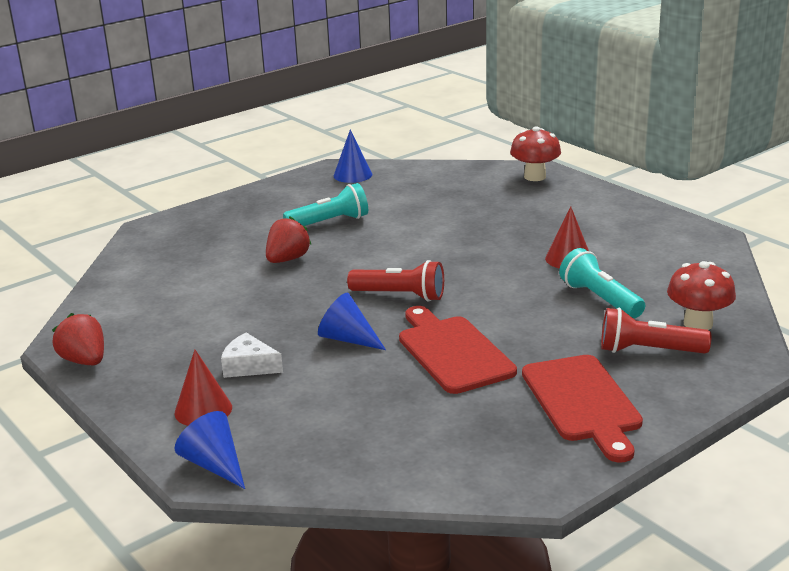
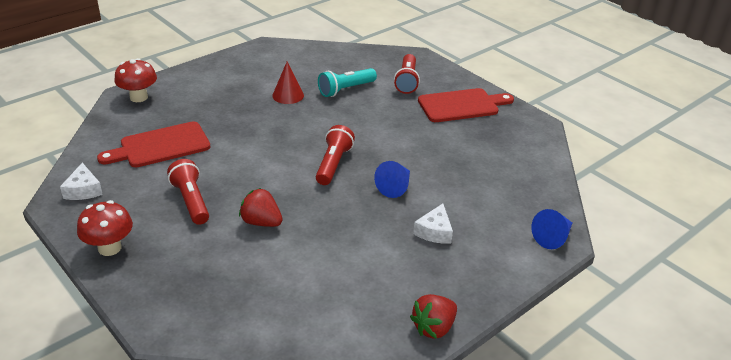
camera: 95 degrees left, 10 degrees up
(203, 410) = (493, 249): red cone -> none
(330, 222) = (191, 201): turquoise flashlight -> red flashlight
(352, 175) = (83, 190): blue cone -> white cheese
(452, 352) = (411, 145): red cutting board -> red cutting board (160, 146)
(698, 324) = (377, 64): red mushroom -> red mushroom (109, 248)

